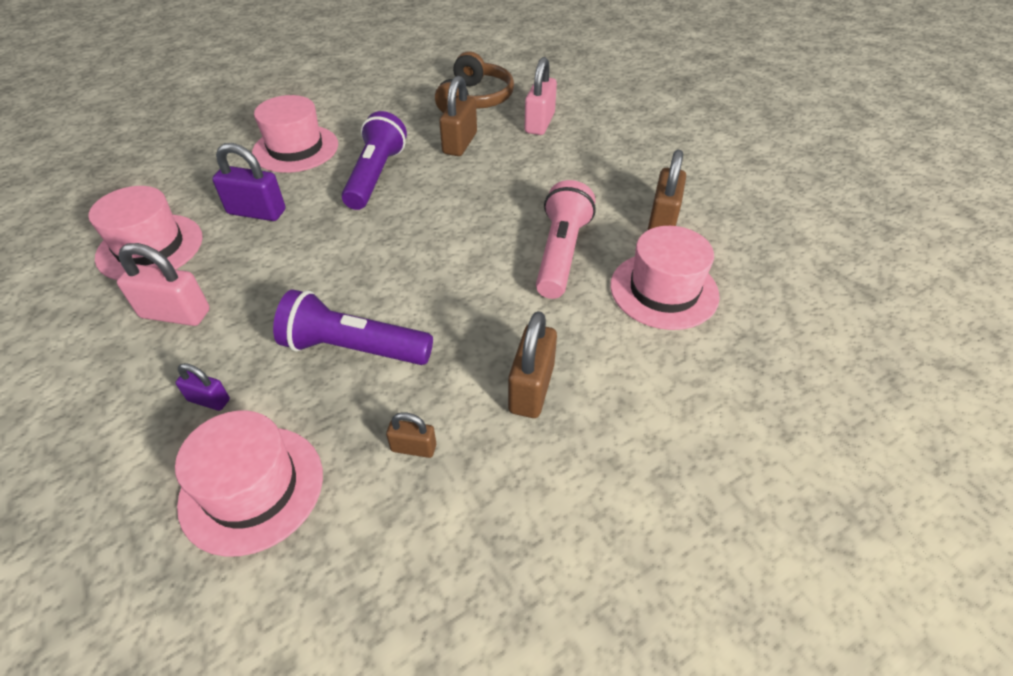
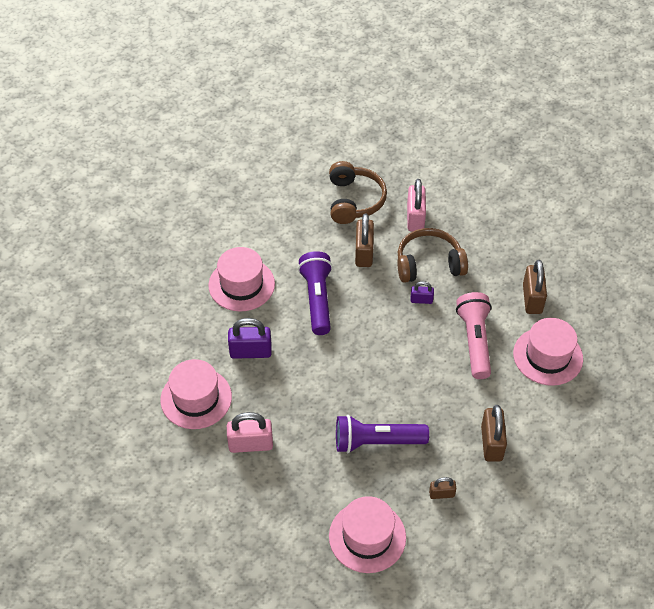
camera: 15 degrees left, 5 degrees up
(209, 400) = (311, 495): purple padlock -> purple padlock (421, 300)
(536, 165) = (429, 264): none -> brown headphones

